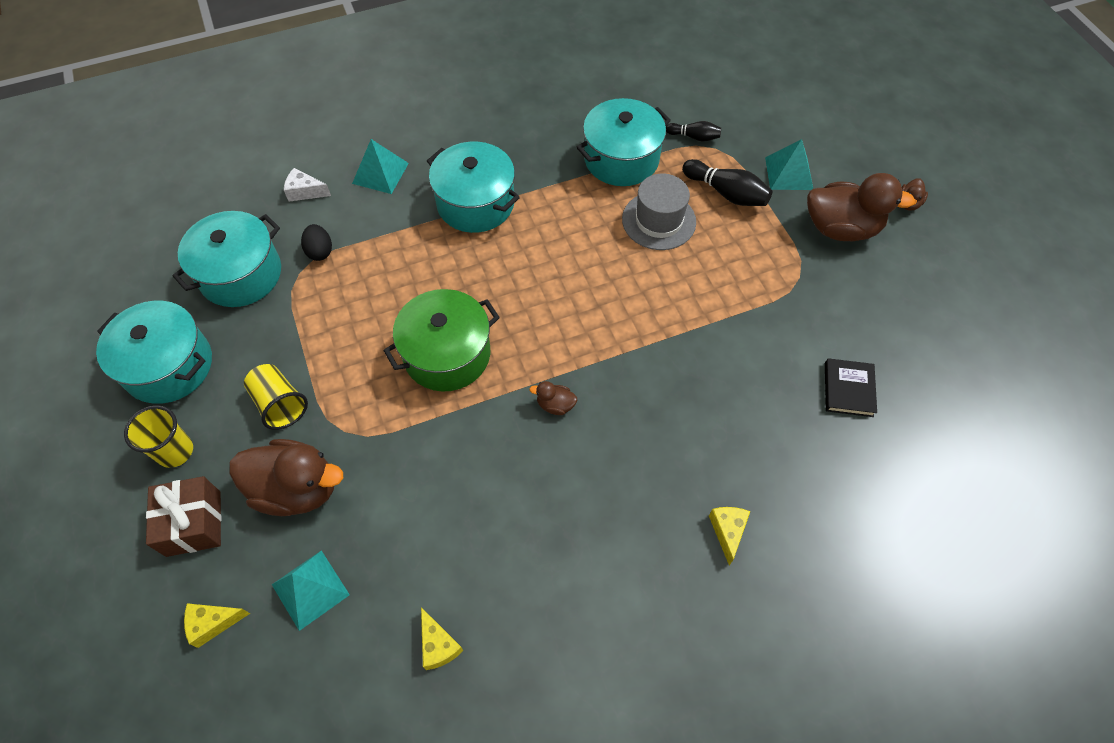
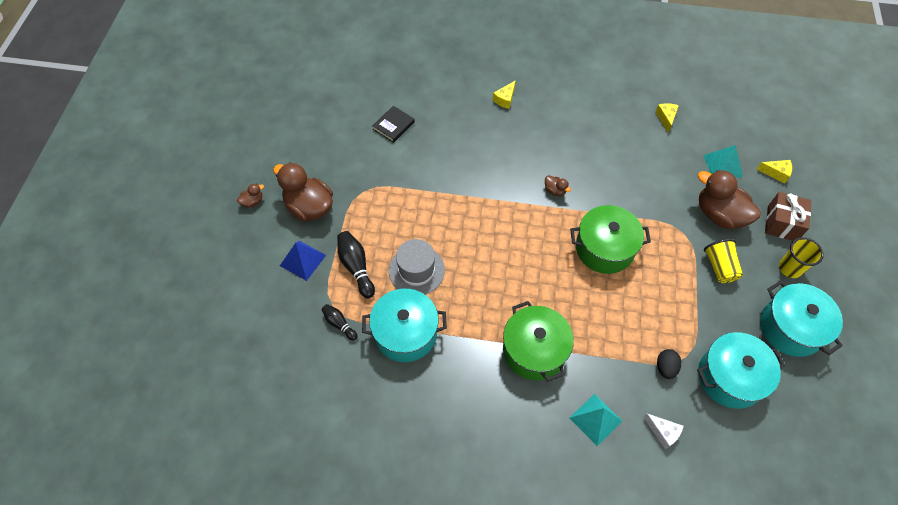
camera: 150 degrees left, 0 degrees up
(475, 203) = (534, 350): turquoise pot -> green pot
(789, 173) = (303, 260): turquoise pyramid -> blue pyramid

